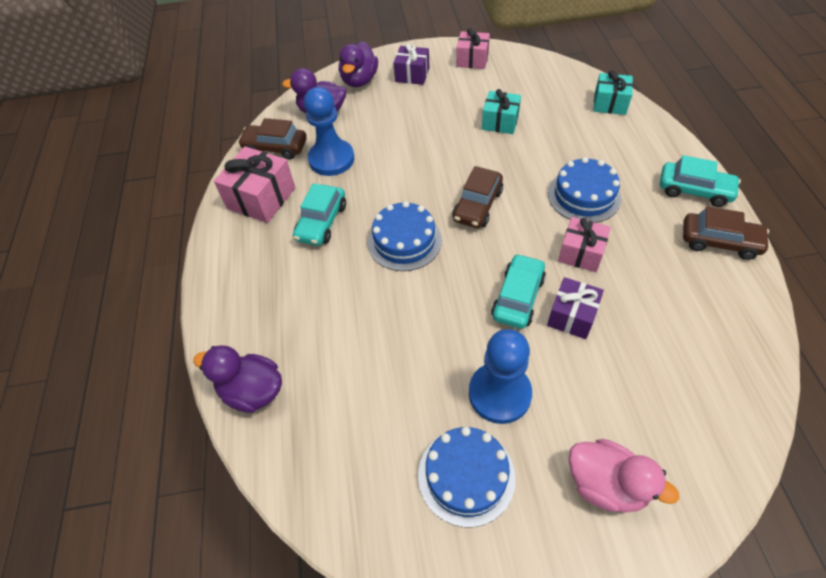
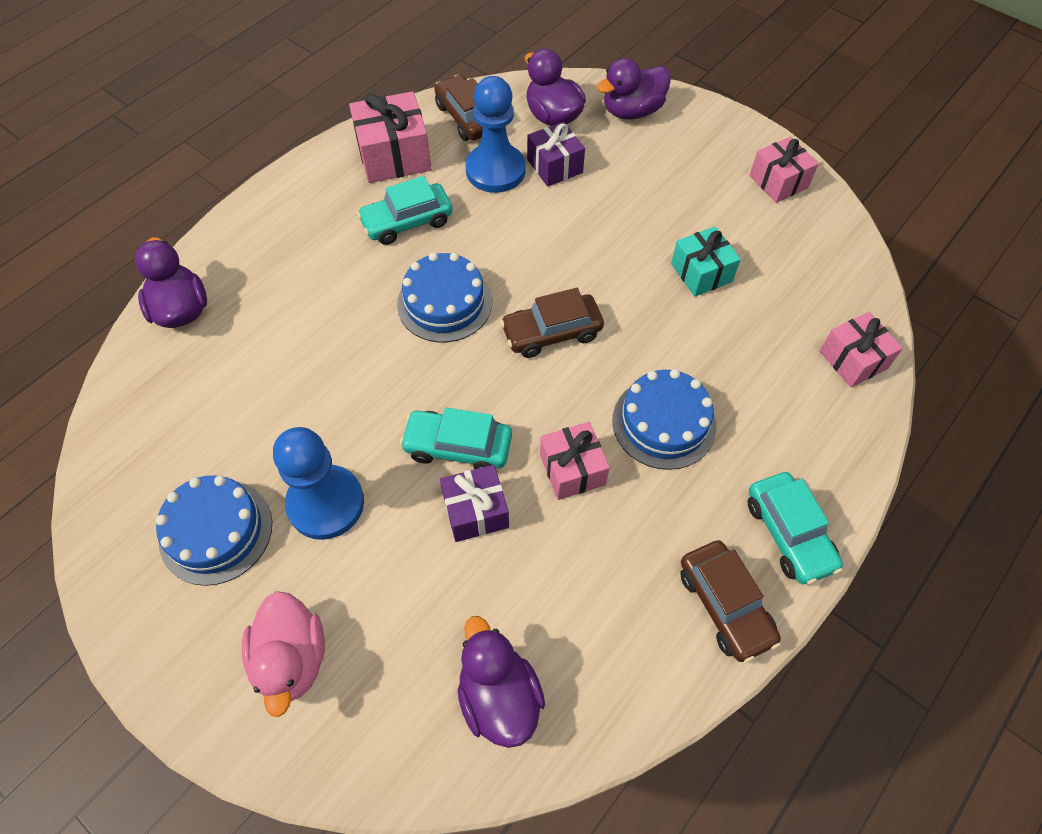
camera: 45 degrees right, 5 degrees up
(412, 75) = (691, 147): purple gift -> purple gift (554, 166)
(518, 297) = (458, 447): turquoise car -> turquoise car turned 150 degrees counterclockwise
(610, 103) = (853, 360): turquoise gift -> pink gift
(709, 380) = (499, 696): none -> purple duck

